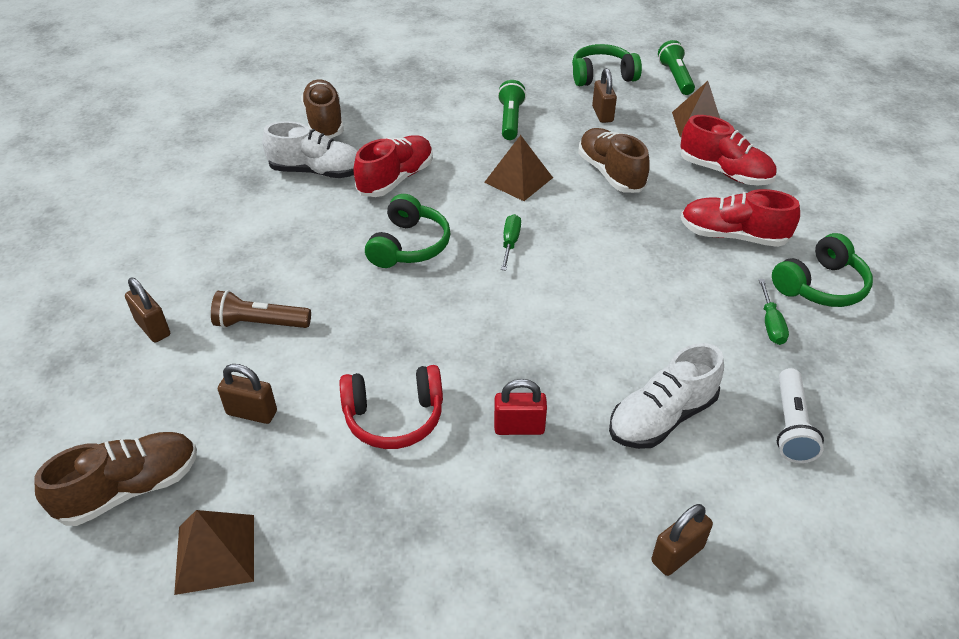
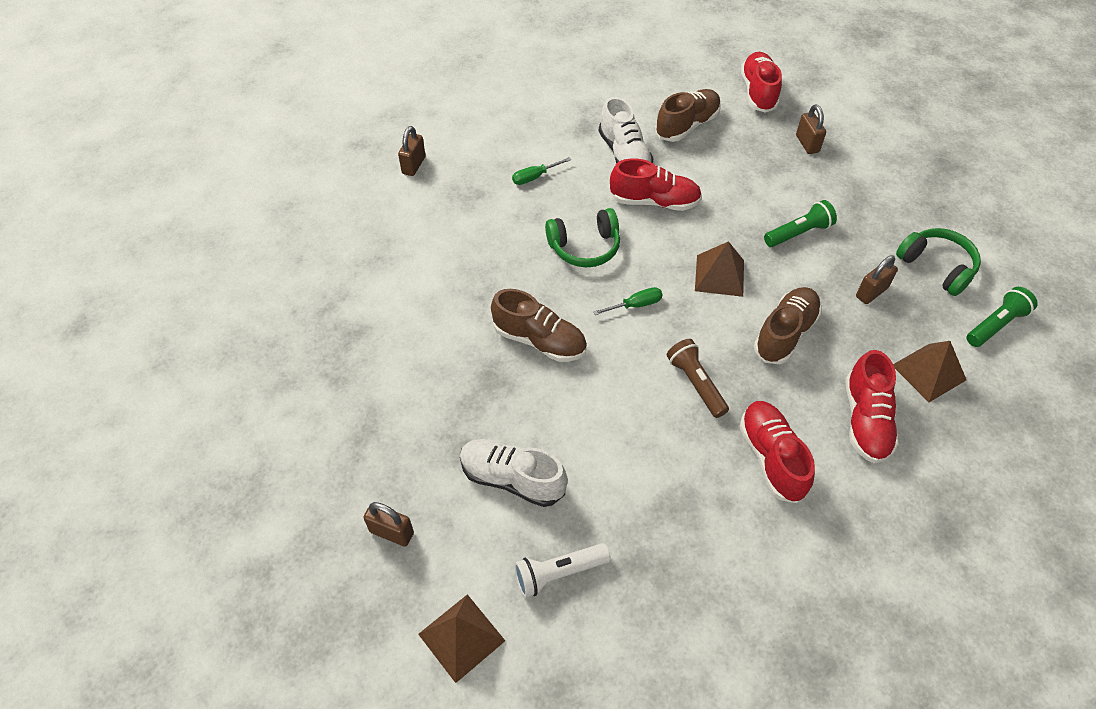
camera: 60 degrees right, 10 degrees up
(130, 489) = (293, 230): brown shoe -> brown shoe (539, 340)
(215, 553) = (271, 291): brown pyramid -> brown pyramid (461, 637)
(252, 413) = (377, 250): brown padlock -> brown padlock (807, 144)
(260, 323) = (451, 211): brown flashlight -> brown flashlight (695, 383)
(331, 70) = (758, 92): none -> red shoe
(394, 417) = (416, 322): red headphones -> none
(519, 427) = (449, 394): red padlock -> none
(771, 324) = (671, 524): green screwdriver -> green screwdriver (534, 177)
(820, 286) = (754, 550): green headphones -> none

